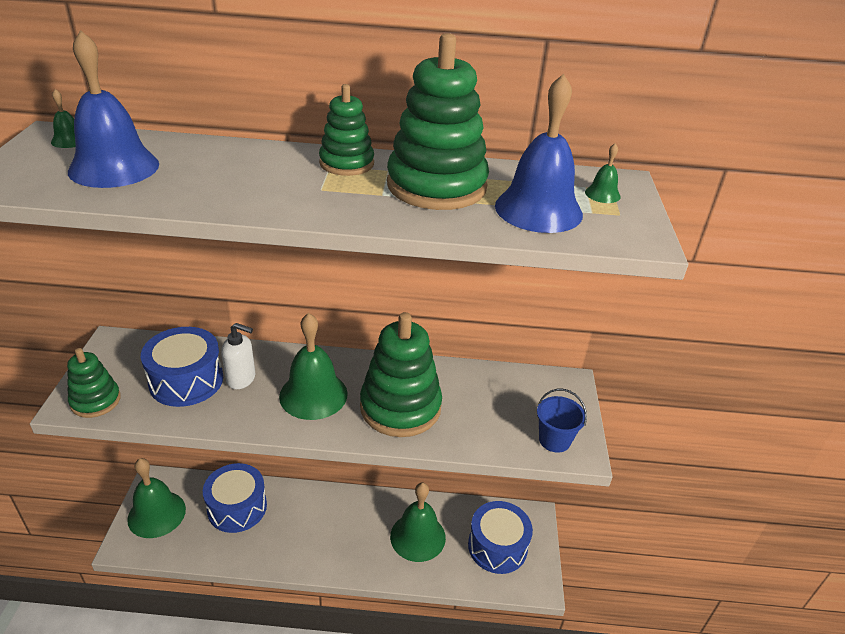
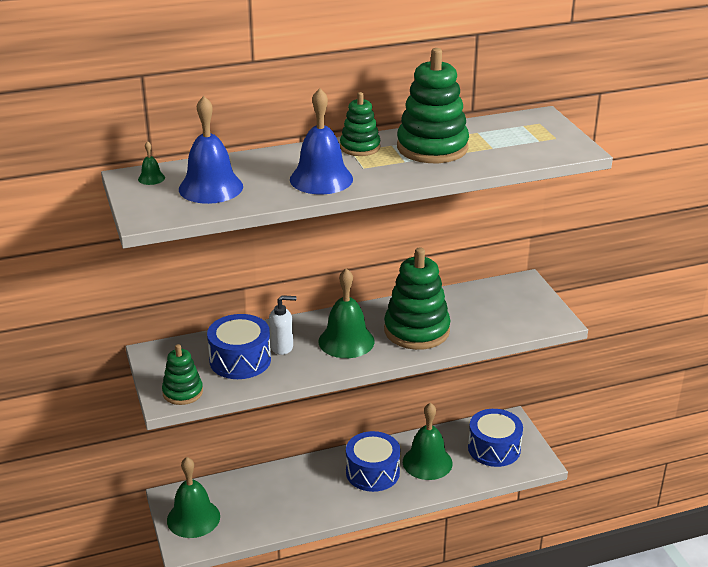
camera: 20 degrees left, 5 degrees down
(237, 507) = (261, 491): blue drum -> blue drum (372, 472)
(538, 209) = (507, 147): blue bell -> blue bell (321, 179)
(554, 440) = (537, 319): blue bucket -> none
(602, 194) = (536, 128): green bell -> none

